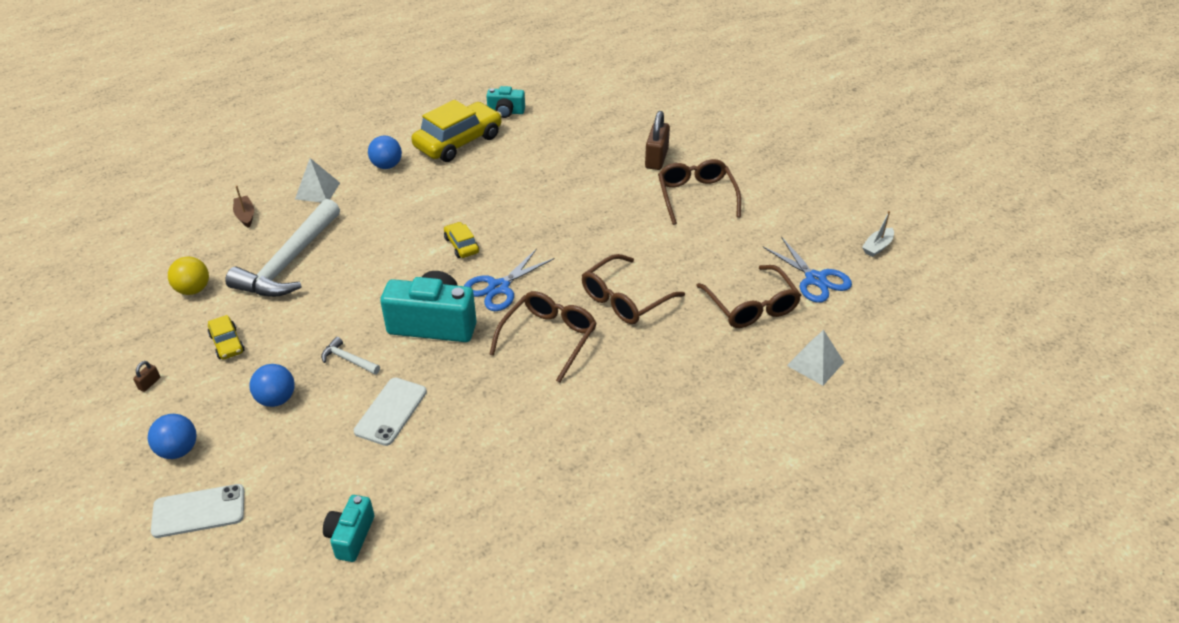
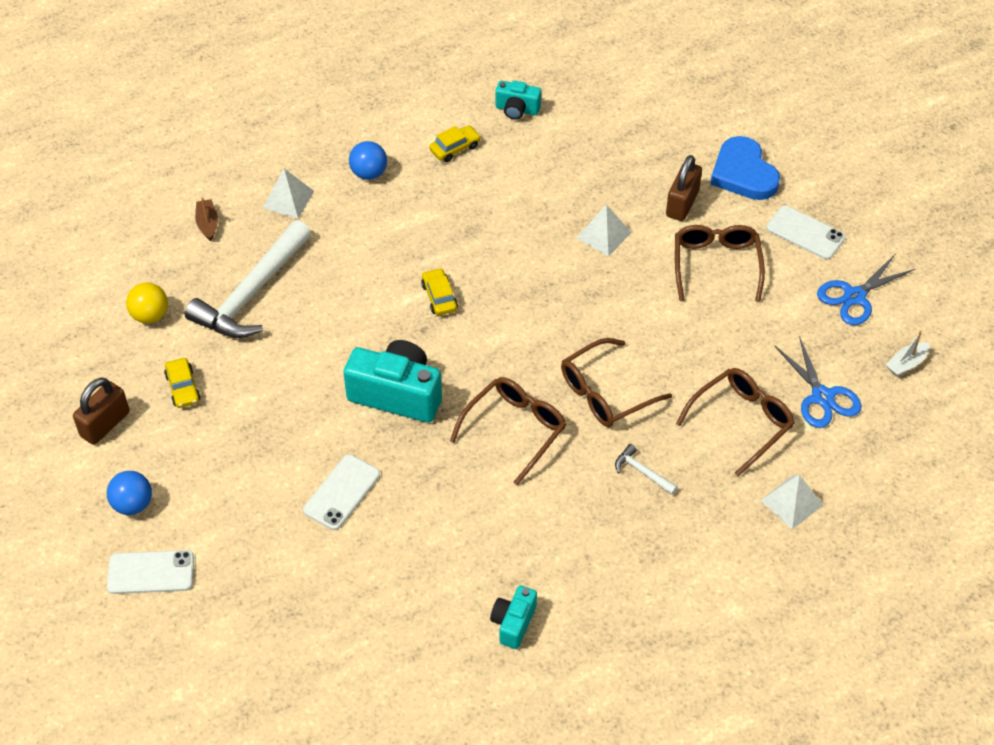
camera: 10 degrees right, 10 degrees up
(149, 383) = (105, 424): brown padlock -> brown padlock, size x2.28
(276, 399) = (229, 461): blue ball -> none
(348, 359) = (304, 425): white hammer -> white hammer (642, 472)
(351, 536) = (291, 621): turquoise camera -> turquoise camera (513, 623)
(458, 142) = (455, 148): yellow car -> yellow car, size x0.47
(499, 287) = (472, 358): blue scissors -> blue scissors (854, 296)
(596, 186) = (604, 235): none -> white pyramid
(701, 134) = (743, 173): none -> blue heart
(751, 306) = (741, 422): brown glasses -> brown glasses turned 120 degrees counterclockwise
(763, 167) = (805, 233): none -> white phone

